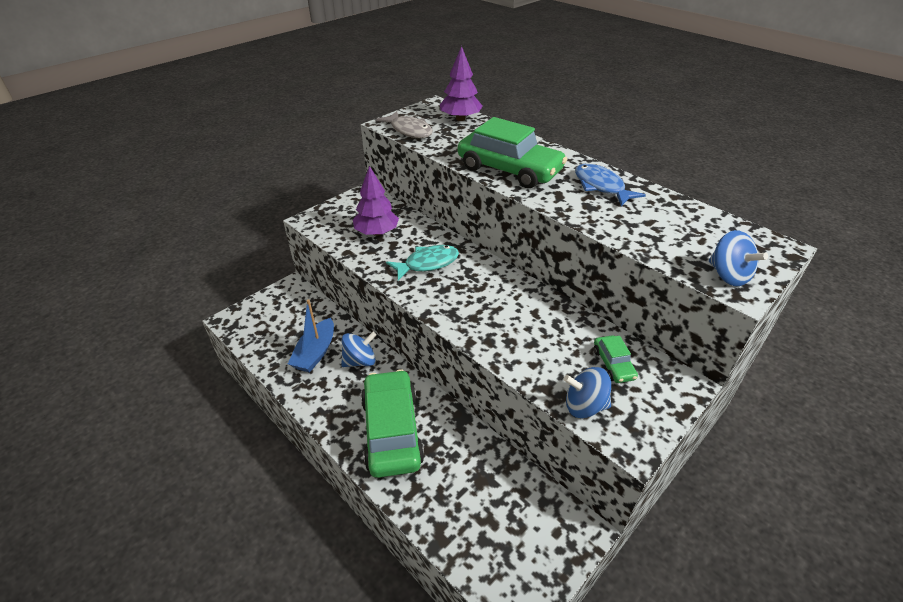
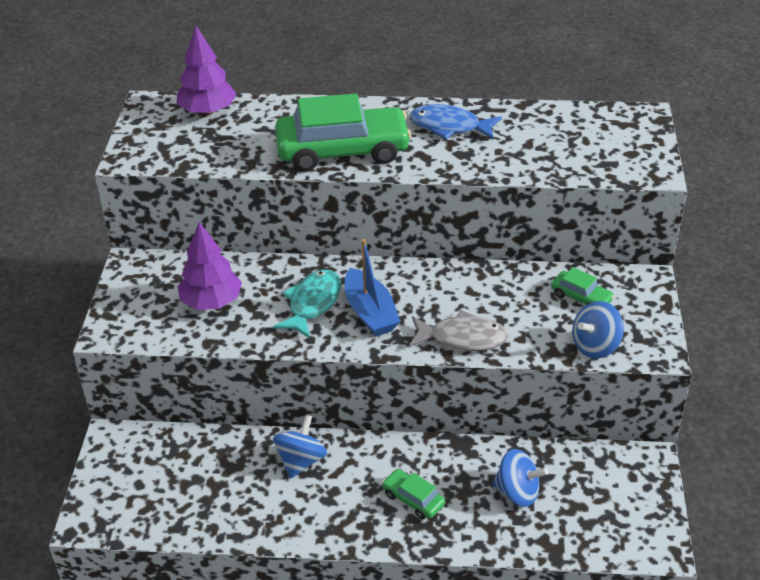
camera: 40 degrees left, 0 degrees up
(315, 353) = (241, 485): blue boat -> blue boat (370, 312)
(392, 430) = (413, 499): green car -> green car, size x0.45
(409, 130) = (170, 155): grey fish -> grey fish (462, 338)
(728, 275) = (634, 163): blue spinning top -> blue spinning top (517, 492)

